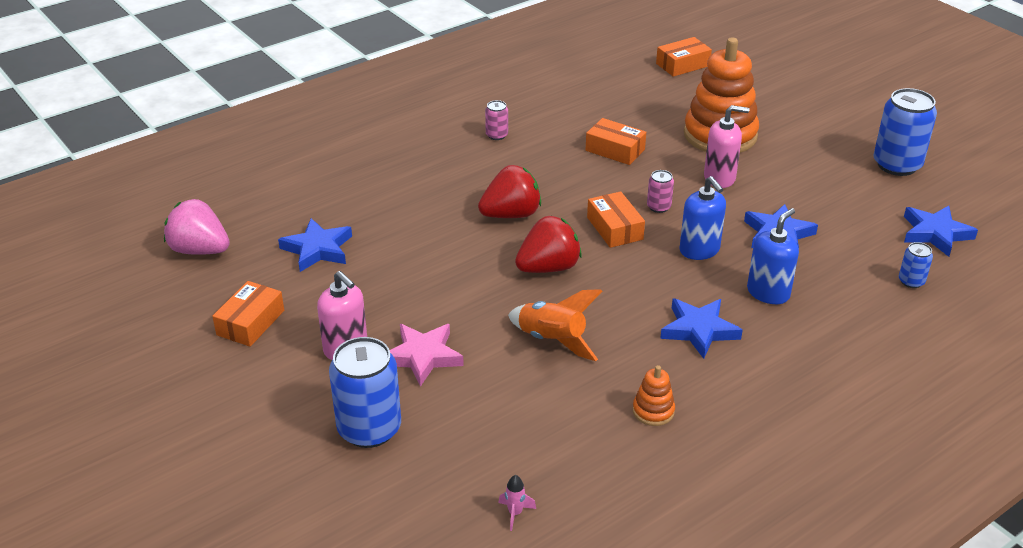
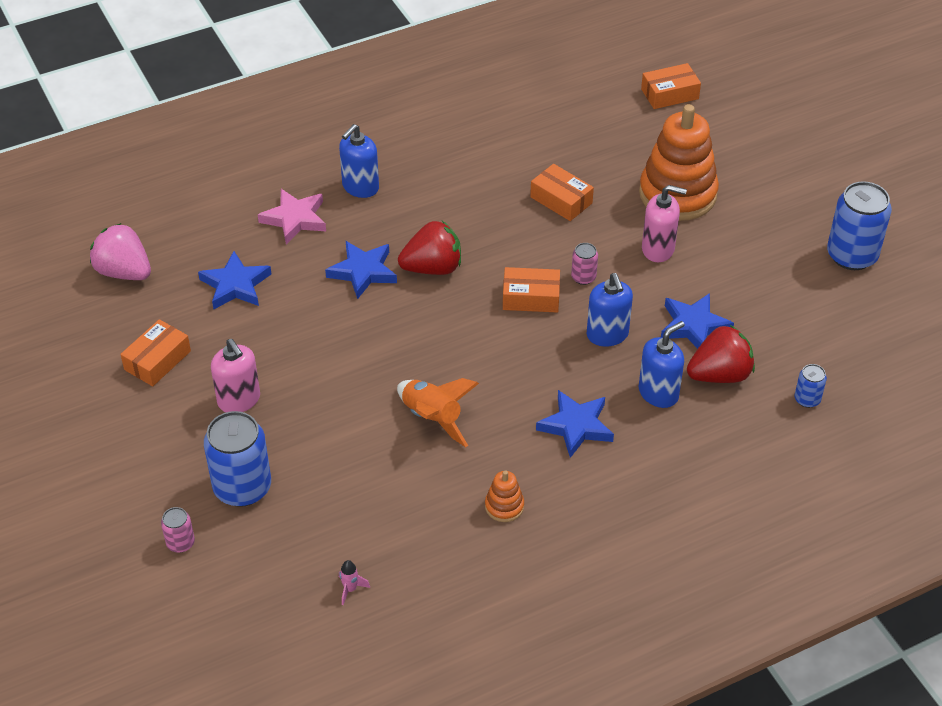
camera: 10 degrees right, 10 degrees up
(421, 158) = (360, 187): none -> blue soap dispenser
(423, 356) = (308, 419): pink star -> pink star (295, 219)
(496, 135) = (444, 166): pink can -> pink can (180, 543)
(548, 268) = (452, 336): red strawberry -> red strawberry (719, 375)
(614, 228) = (531, 298): orange box -> orange box turned 75 degrees counterclockwise
(935, 233) = (856, 346): blue star -> blue star (363, 272)

